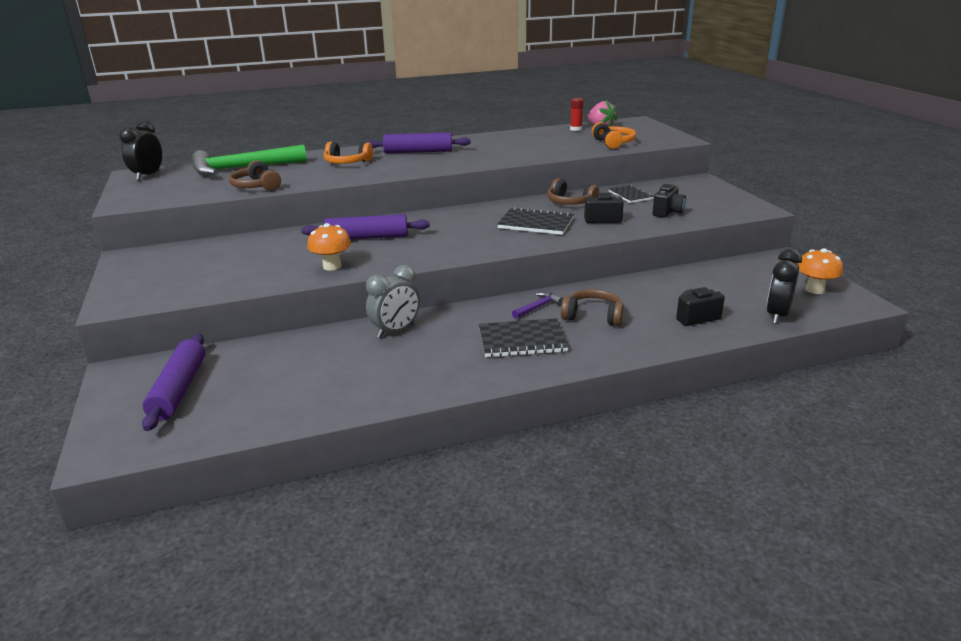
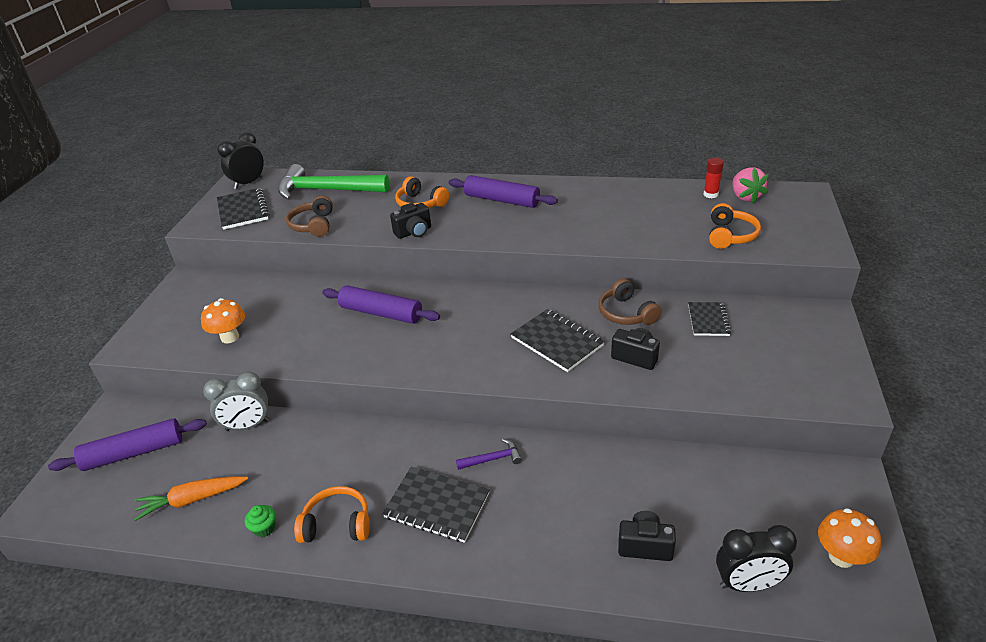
camera: 30 degrees right, 10 degrees up
(165, 190) = (243, 210): none -> black notebook
(179, 389) = (134, 453): purple rolling pin -> purple rolling pin turned 45 degrees clockwise
(285, 398) = (192, 500): none -> orange carrot
(332, 266) = (318, 350): orange mushroom -> orange mushroom (230, 337)
(381, 393) = (264, 528): none -> green cupcake
(395, 331) = (340, 443): grey clock -> grey clock (247, 426)
(448, 372) = (337, 524): none -> orange headphones
(593, 316) = (535, 496): brown headphones -> none
(668, 212) = (725, 368): black camera -> black camera (414, 232)
(777, 315) = (747, 584): black clock -> black clock turned 150 degrees counterclockwise

